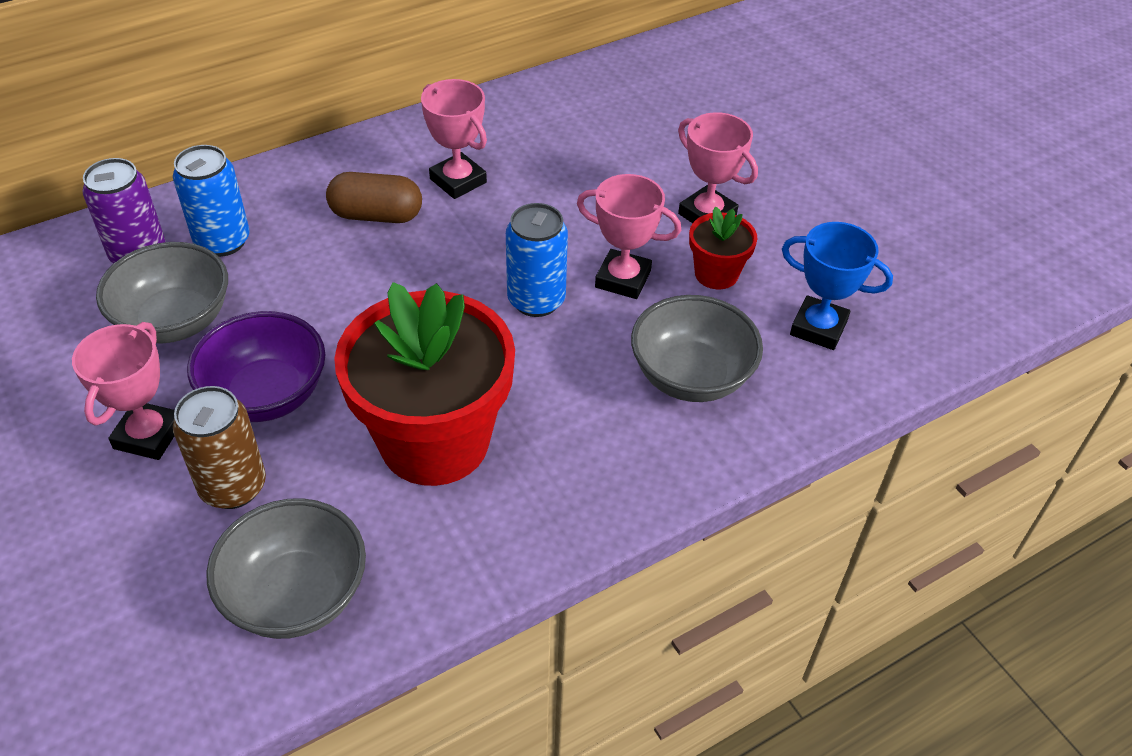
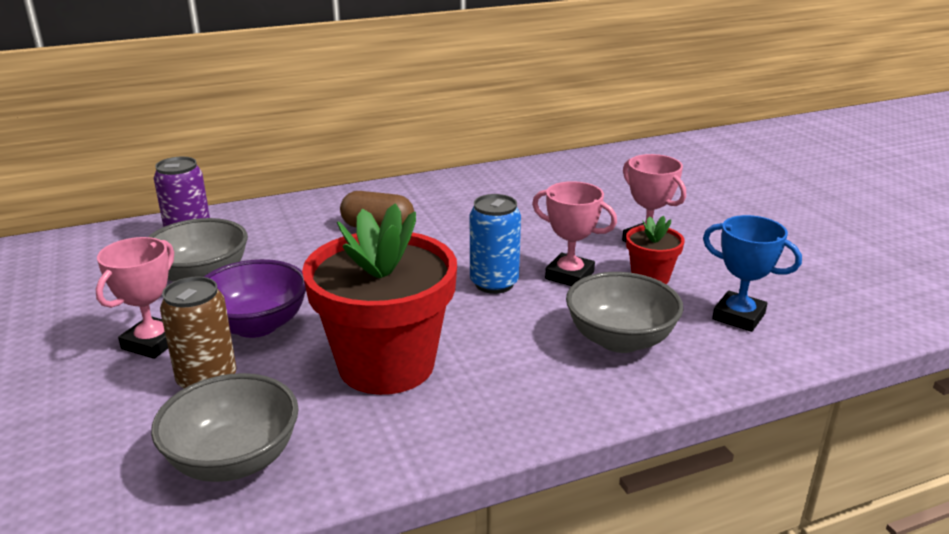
camera: 10 degrees right, 20 degrees down
(222, 241) = (255, 235): blue can -> none
(458, 181) = (447, 212): pink trophy -> none

